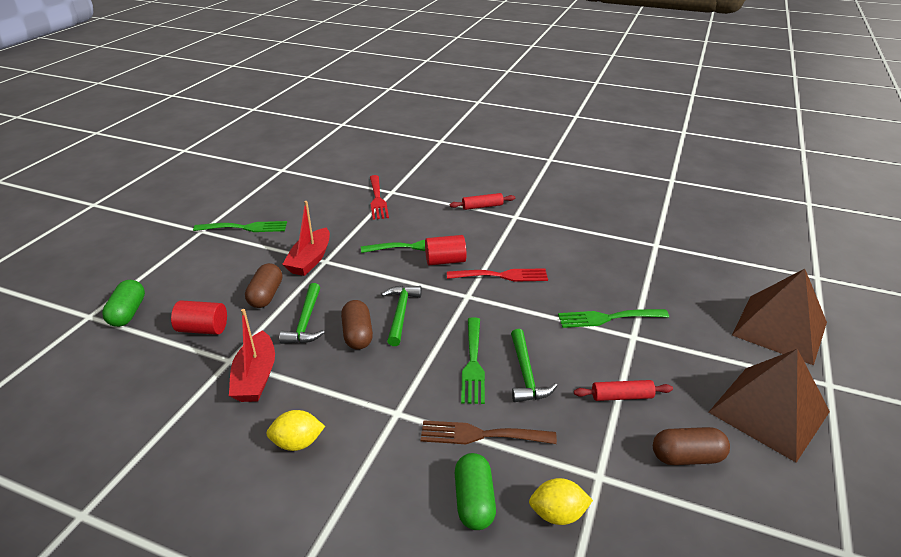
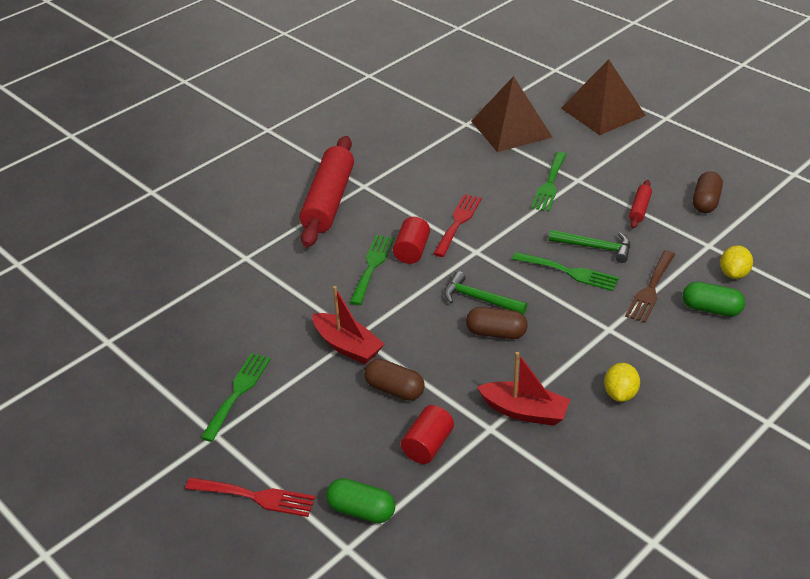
camera: 65 degrees left, 5 degrees up
(306, 322) = (457, 365): green hammer -> none
(377, 199) = (254, 272): red fork -> red fork (256, 497)
(482, 206) = (328, 201): red rolling pin -> red rolling pin, size x2.29
(769, 411) = (680, 152): brown pyramid -> brown pyramid (511, 129)

